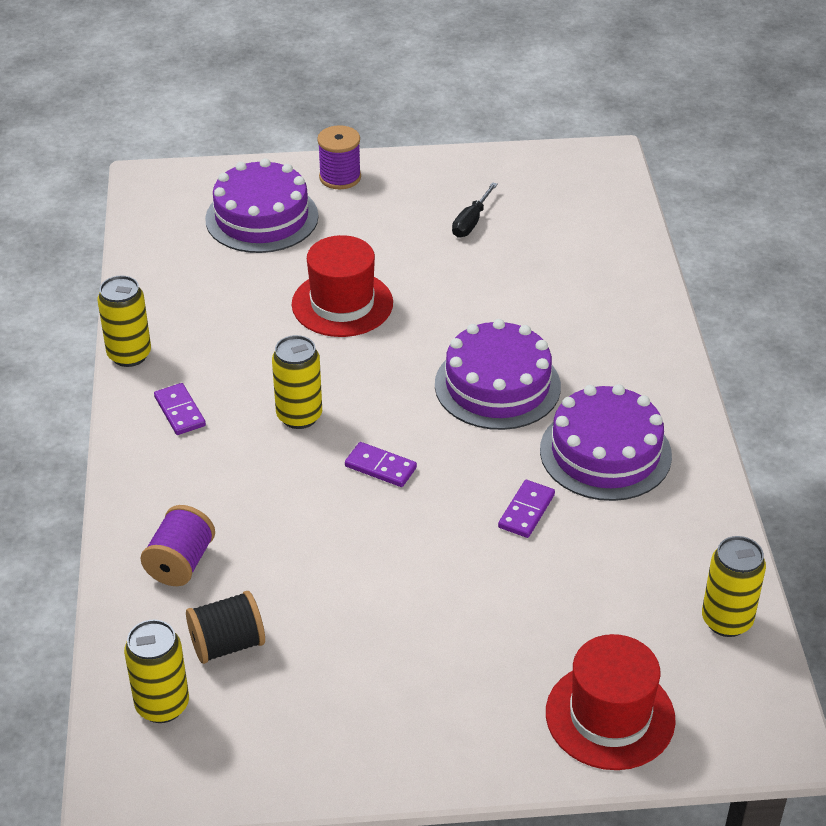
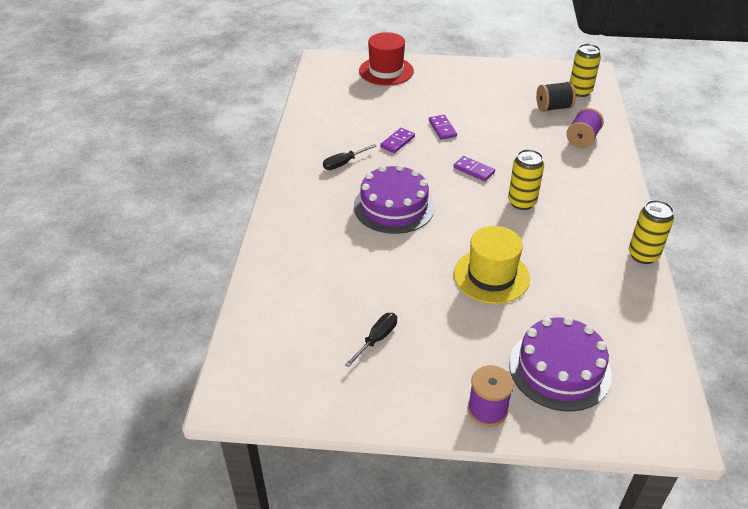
camera: 170 degrees left, 0 degrees up
(180, 411) = (598, 214): purple domino -> purple domino (442, 128)
(342, 304) = (491, 276): red hat -> yellow hat
(605, 452) = (343, 163): purple cake -> black screwdriver
(726, 621) = (319, 93): yellow can -> none

